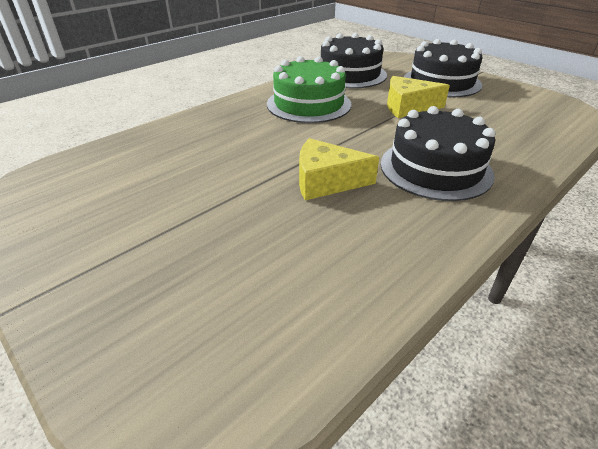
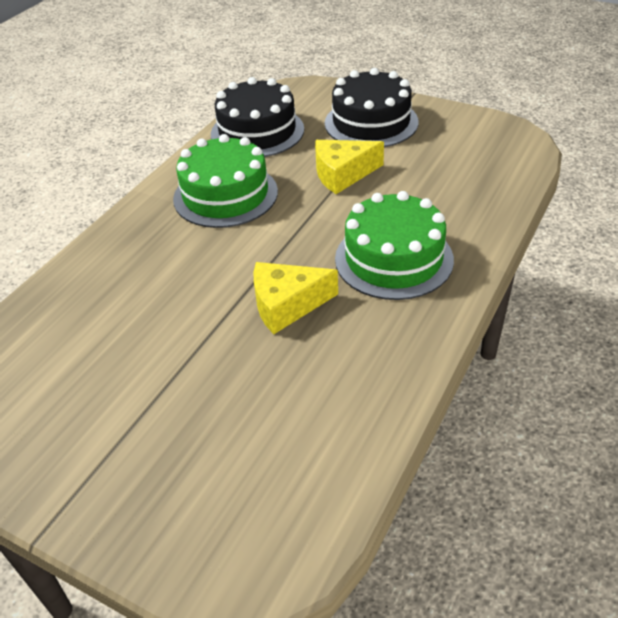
camera: 15 degrees left, 5 degrees up
(435, 168) = (393, 259): black cake -> green cake

